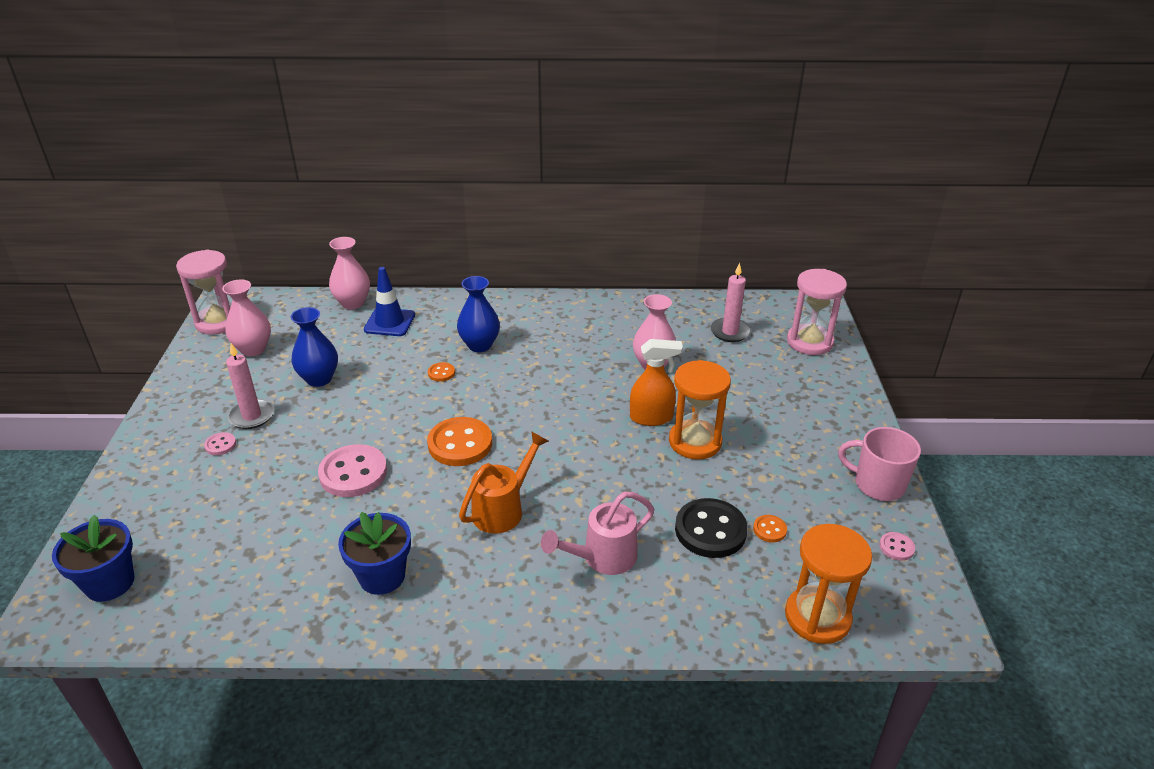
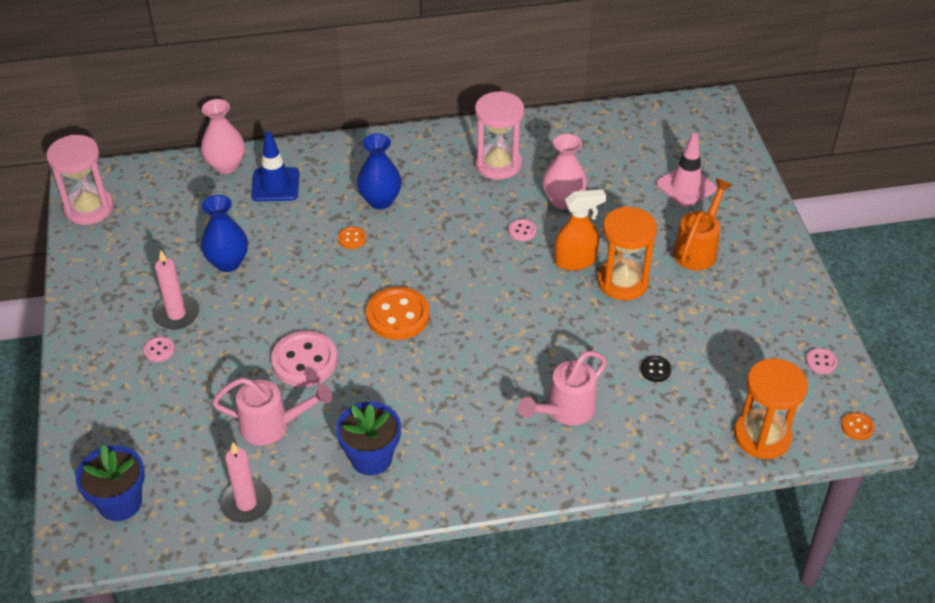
camera: 10 degrees left, 10 degrees up
(253, 349) = (142, 236): pink vase -> none
(295, 529) = (272, 425): none -> pink watering can
(502, 509) = (460, 377): orange watering can -> orange watering can (697, 249)
(606, 385) = (522, 231): none -> pink button
(710, 530) = (655, 370): black button -> black button, size x0.46
(730, 332) = (631, 151): pink candle -> pink candle (246, 503)
(769, 529) = (708, 361): orange button -> orange button (857, 427)
(777, 366) = (686, 186): none -> pink traffic cone
(809, 342) = (712, 153): pink hourglass -> pink hourglass (498, 164)
(877, 484) = (797, 302): pink mug -> none

